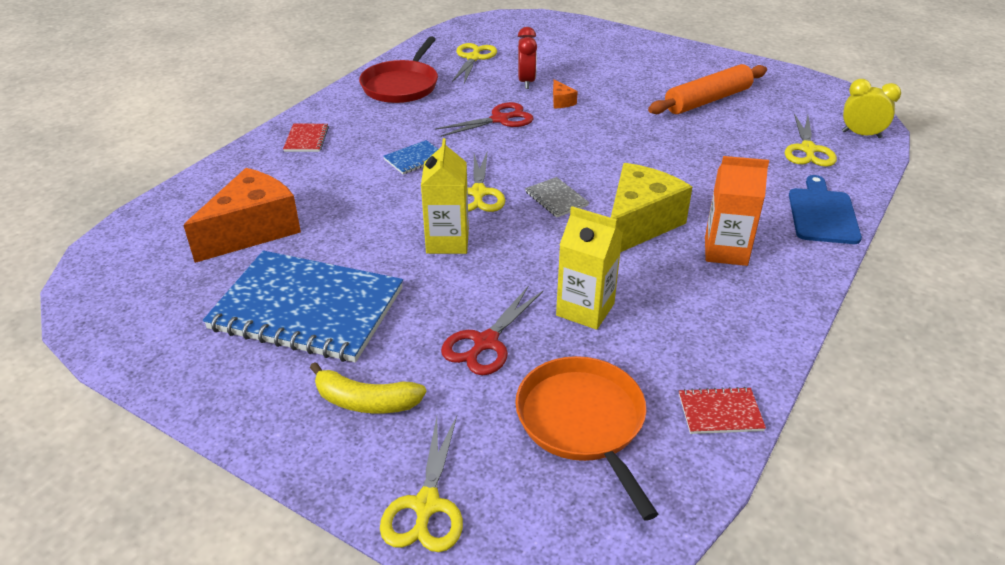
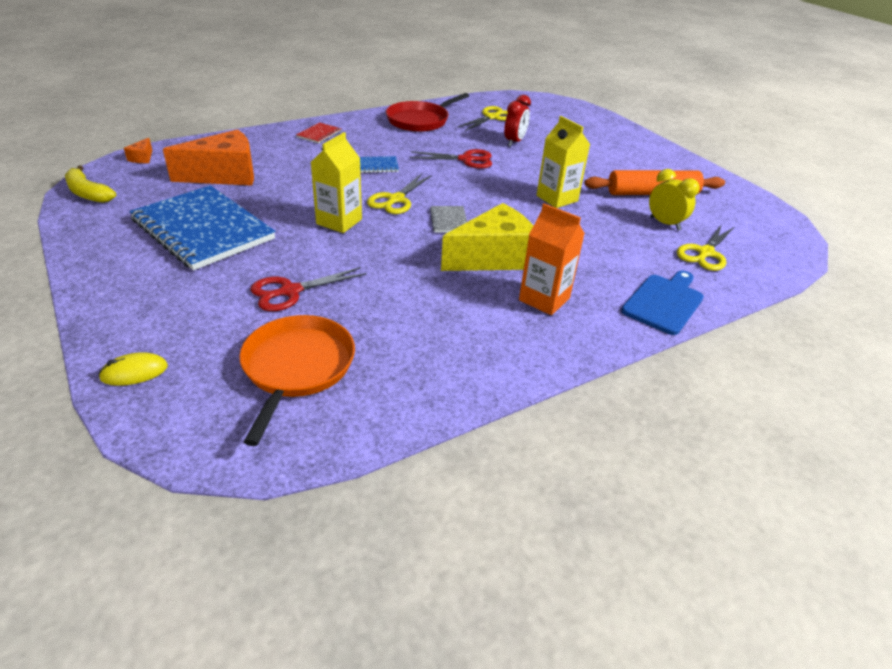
camera: 25 degrees right, 0 degrees up
(365, 401) = (173, 296): yellow banana -> yellow banana (88, 193)
(426, 505) = (134, 372): yellow scissors -> yellow mouse
(561, 102) = (527, 161): orange cheese -> orange cheese (142, 158)
(585, 309) = (385, 297): yellow carton -> yellow carton (557, 198)
(720, 412) = (407, 405): red notebook -> none
(861, 135) = (772, 258): yellow clock -> yellow clock (665, 224)

